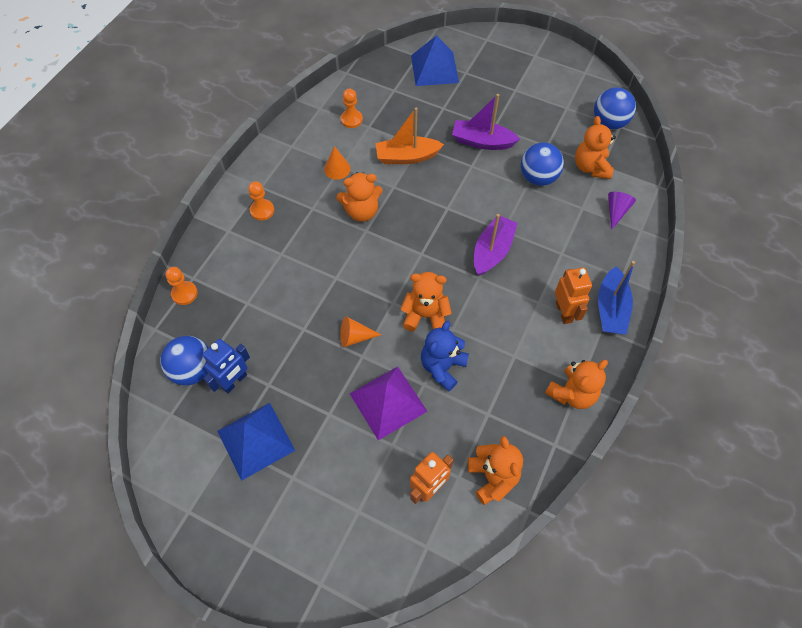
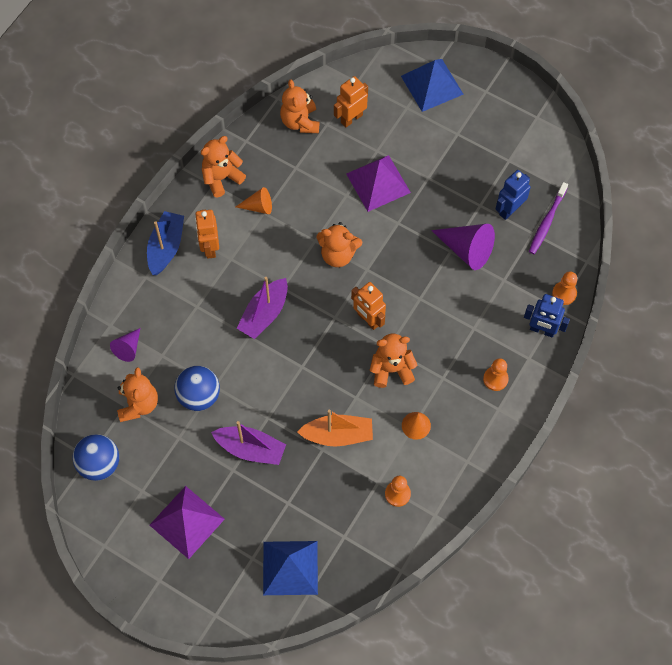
camera: 175 degrees left, 5 degrees up
(193, 370) = (547, 222): blue ball -> purple toothbrush
(212, 256) = (542, 330): none -> blue robot
(255, 440) = (488, 162): blue pyramid -> blue pyramid (432, 85)
(286, 331) = (466, 249): none -> purple cone
(355, 337) = (403, 240): orange cone -> orange cone (258, 206)
(387, 253) = (368, 319): none -> orange robot
(442, 367) = (328, 208): blue teddy bear -> none
(523, 90) = (187, 522): none -> purple pyramid

